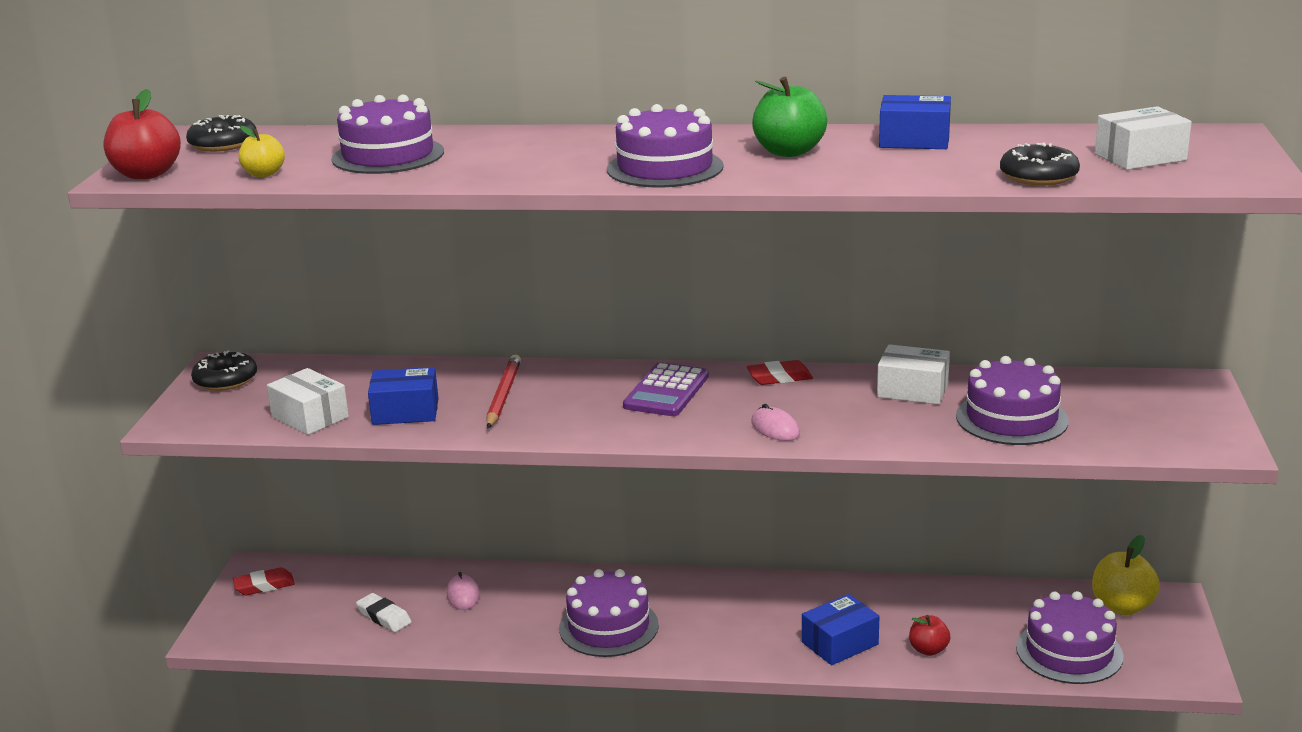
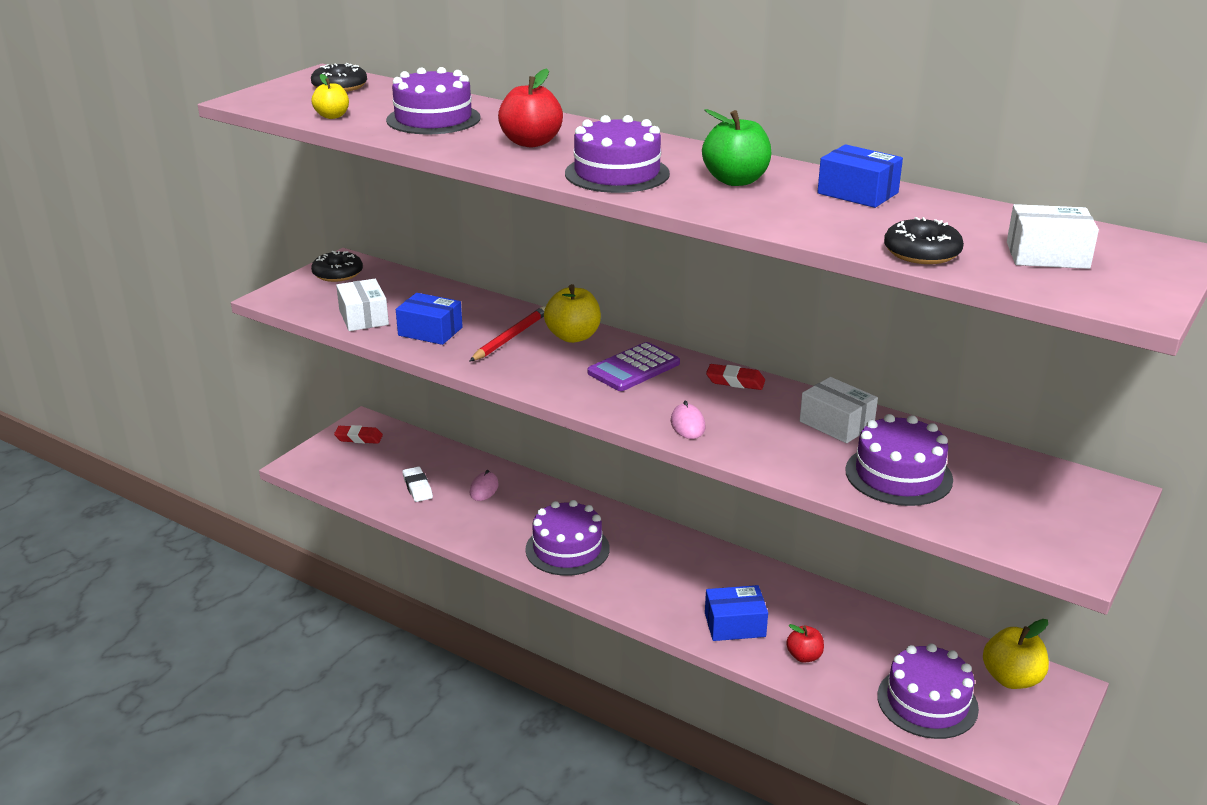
camera: 25 degrees right, 5 degrees up
(146, 174) = (260, 100): red apple -> red apple (531, 142)
(570, 378) = (573, 336): none -> yellow apple

